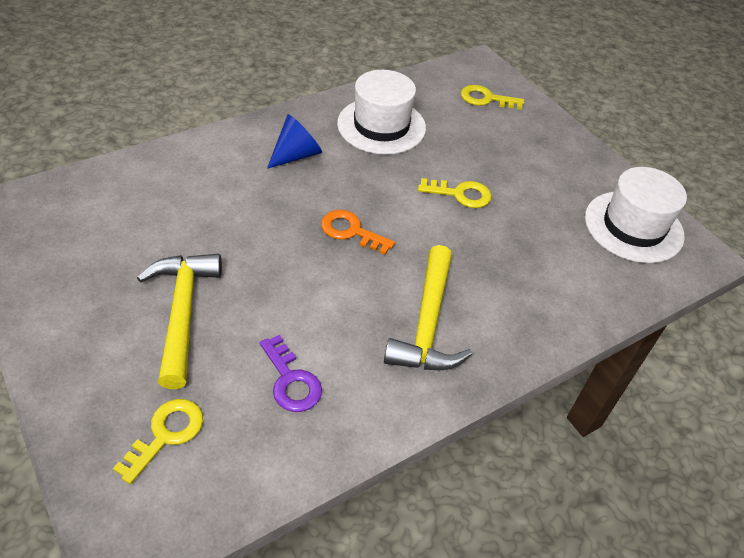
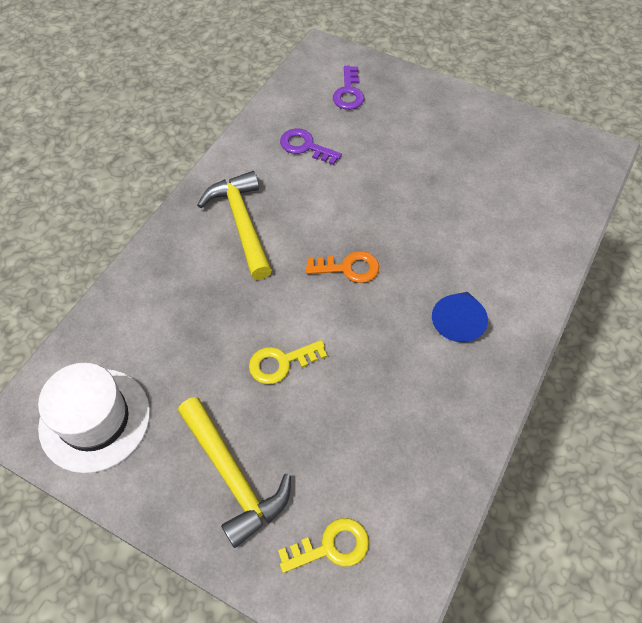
camera: 155 degrees right, 10 degrees up
(166, 434) = (349, 93): yellow key -> purple key
(182, 312) = (406, 150): yellow hammer -> yellow hammer (233, 476)
(381, 126) = (414, 413): white hat -> none

